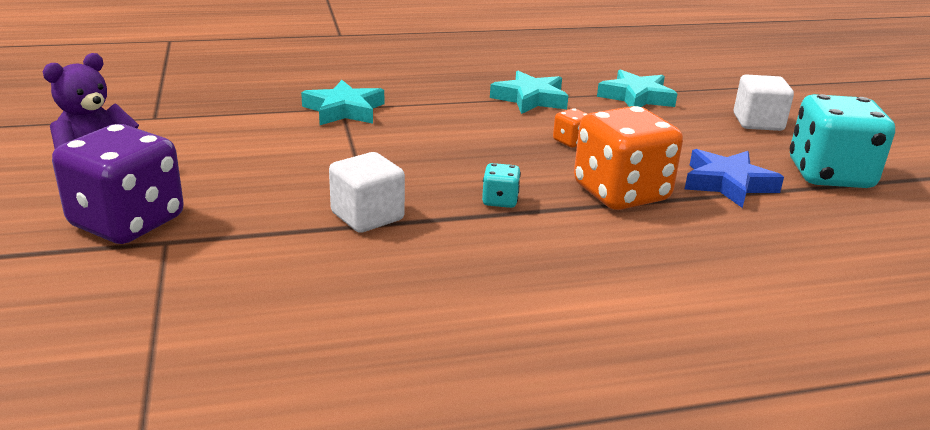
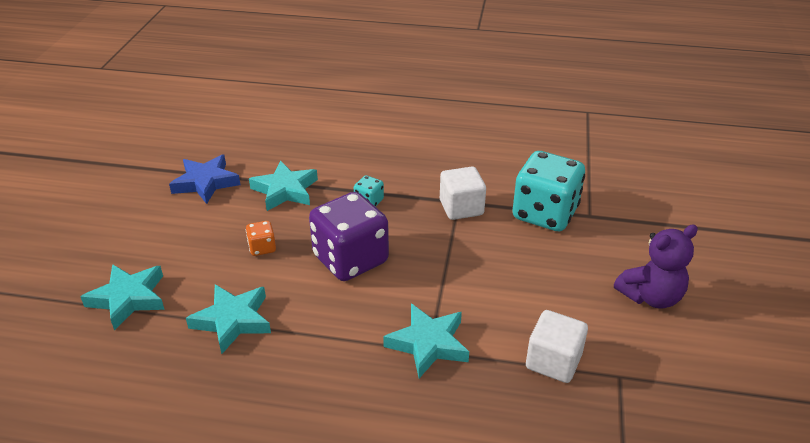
camera: 155 degrees left, 10 degrees up
(127, 222) = (616, 236): purple dice -> purple dice (350, 259)
(621, 193) = (285, 190): orange dice -> turquoise star
(758, 122) = (81, 236): white cube -> white cube (553, 361)
(829, 175) = (128, 174): turquoise dice -> turquoise dice (545, 214)

